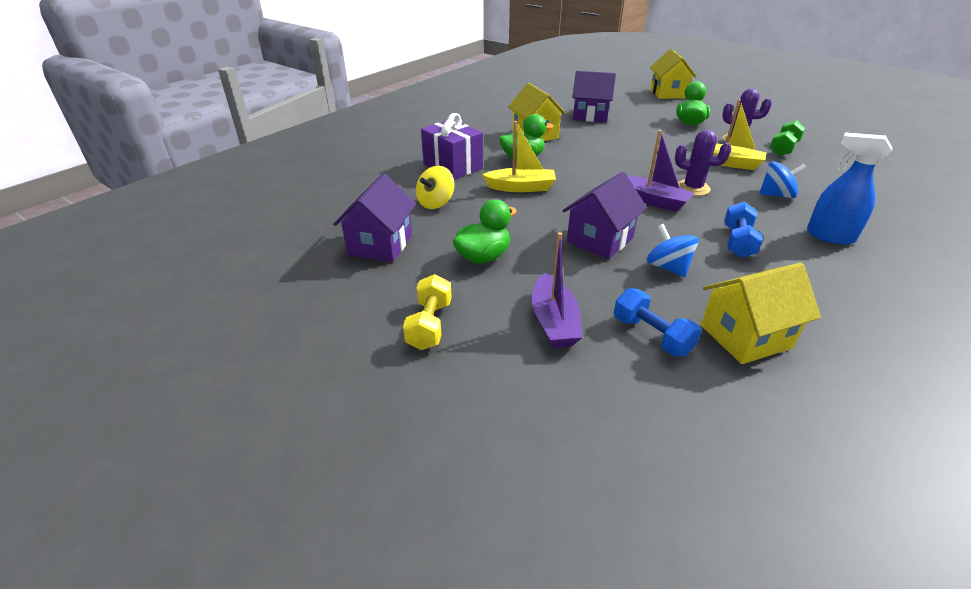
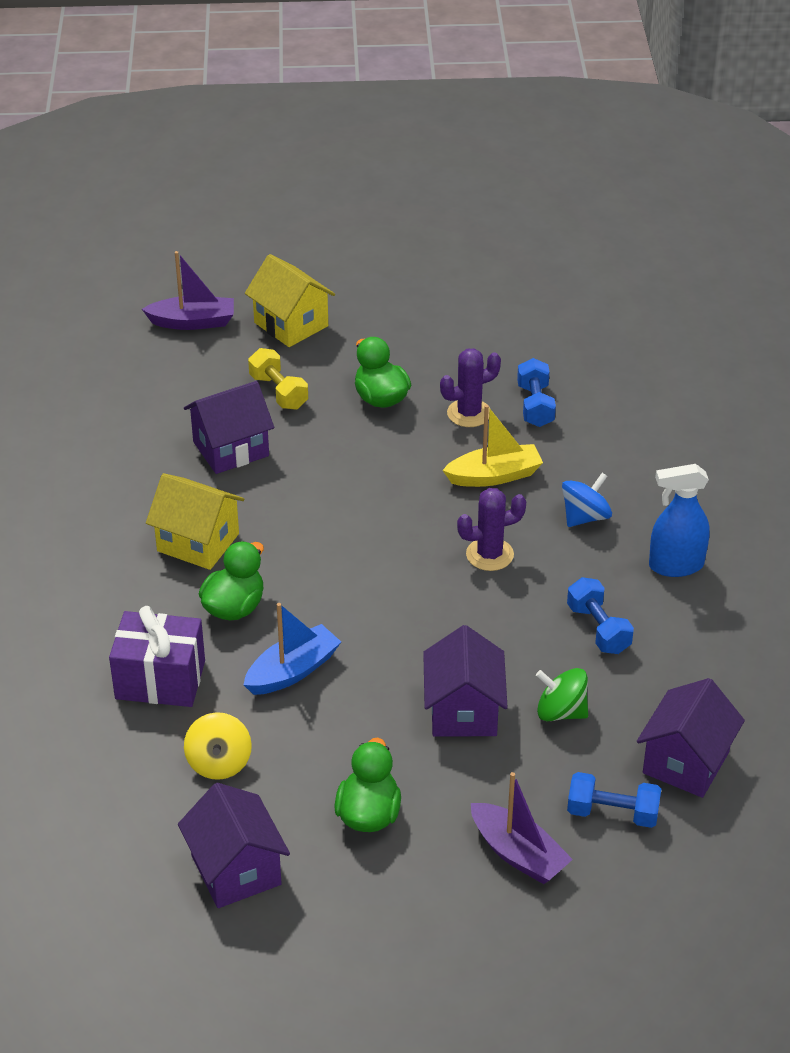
camera: 40 degrees left, 5 degrees up
(429, 325) = (411, 934): yellow dumbbell -> yellow dumbbell (278, 392)
(521, 187) = (292, 671): yellow boat -> blue boat
(653, 201) = (465, 606): purple boat -> purple boat (193, 322)
(668, 267) = (561, 712): blue spinning top -> green spinning top
(745, 336) = (686, 762): yellow house -> purple house
(783, 149) = (535, 405): green dumbbell -> blue dumbbell

